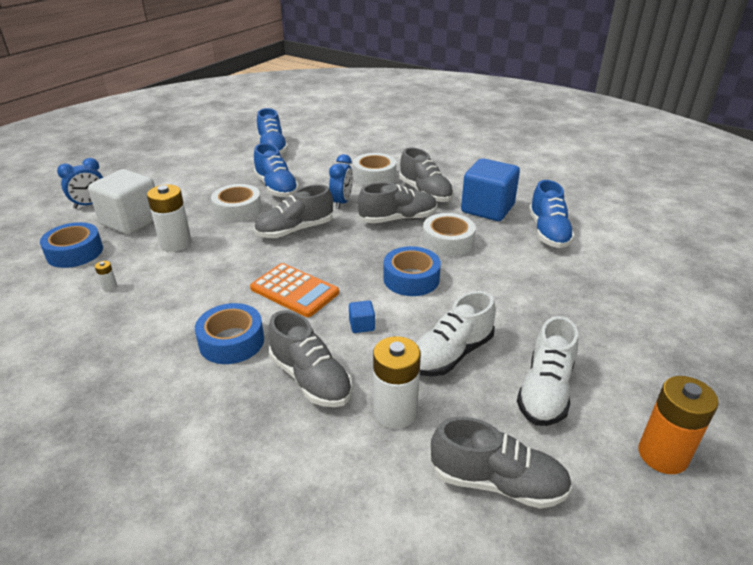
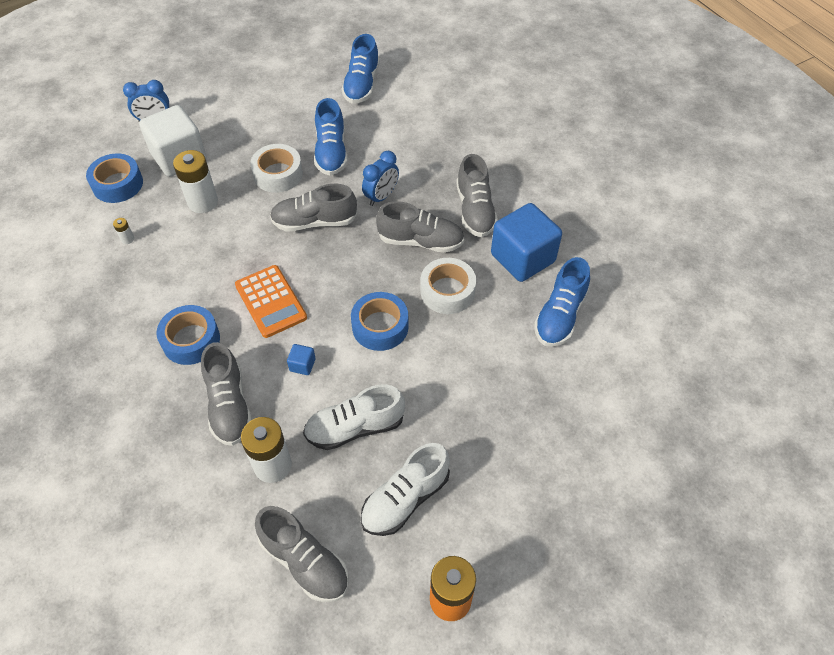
camera: 25 degrees right, 20 degrees up
(374, 176) = (439, 166): white tape -> none

